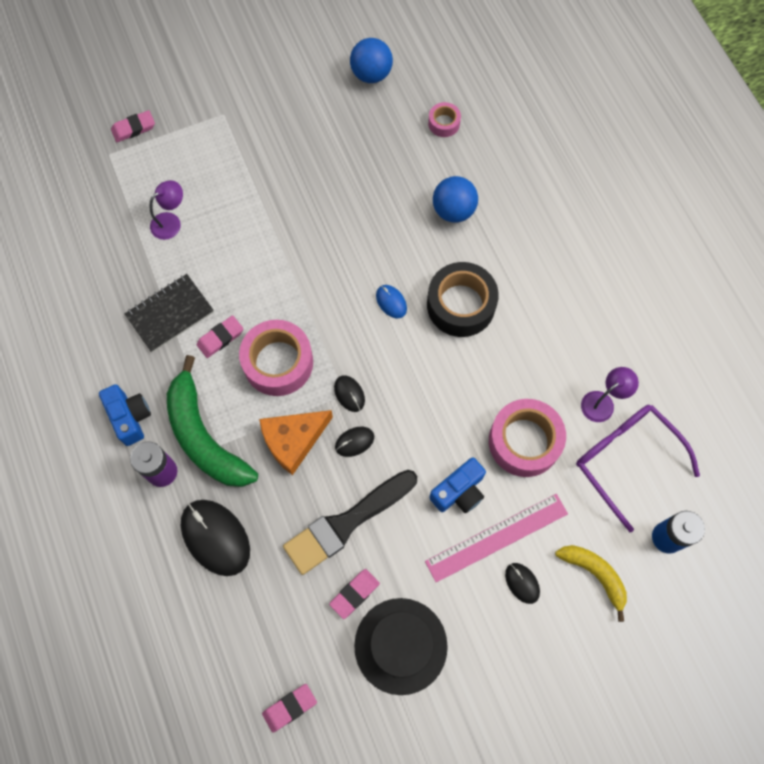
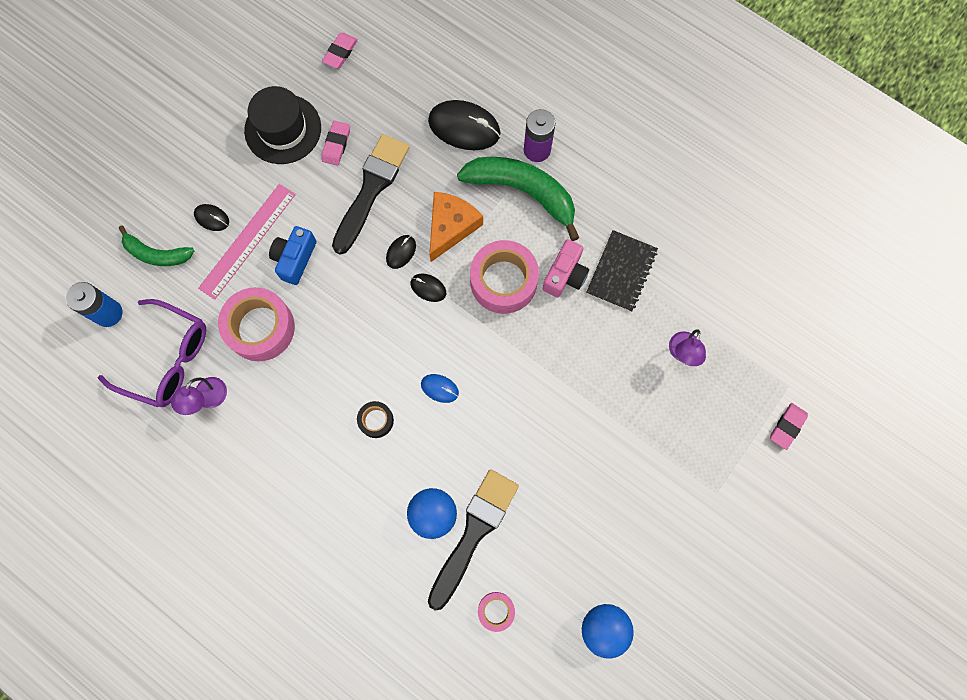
camera: 150 degrees right, 5 degrees up
(130, 417) = (591, 174): blue camera -> none
(220, 338) = (565, 275): pink eraser -> pink camera
(428, 182) = (474, 532): none -> black brush
(461, 305) = (376, 420): black tape -> black tape, size x0.50
(594, 574) = (157, 254): yellow banana -> green banana

